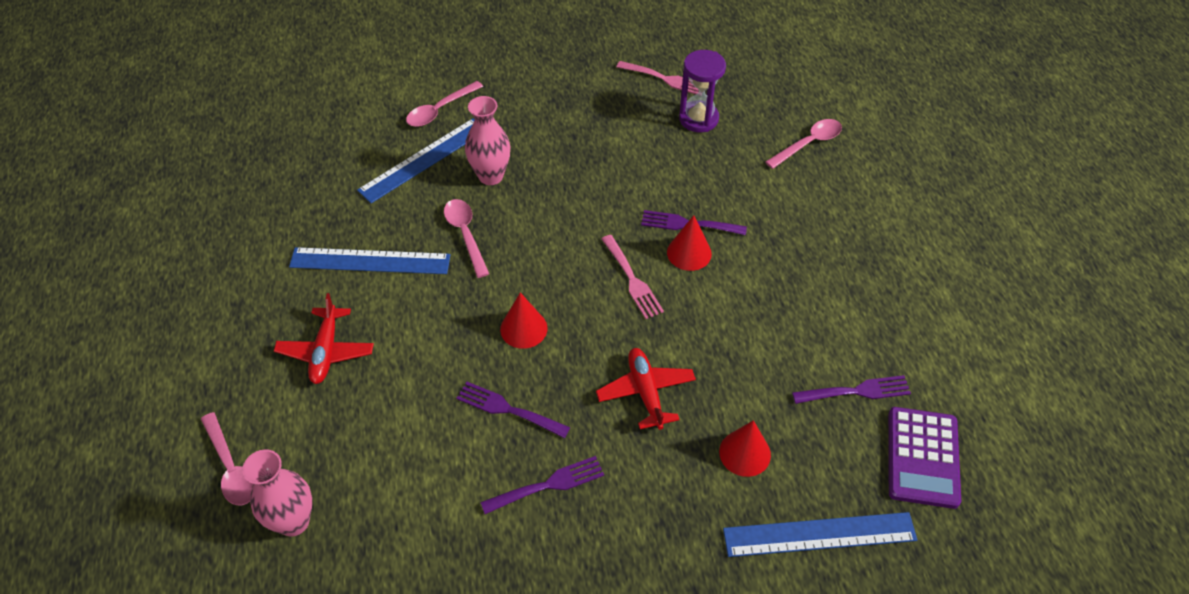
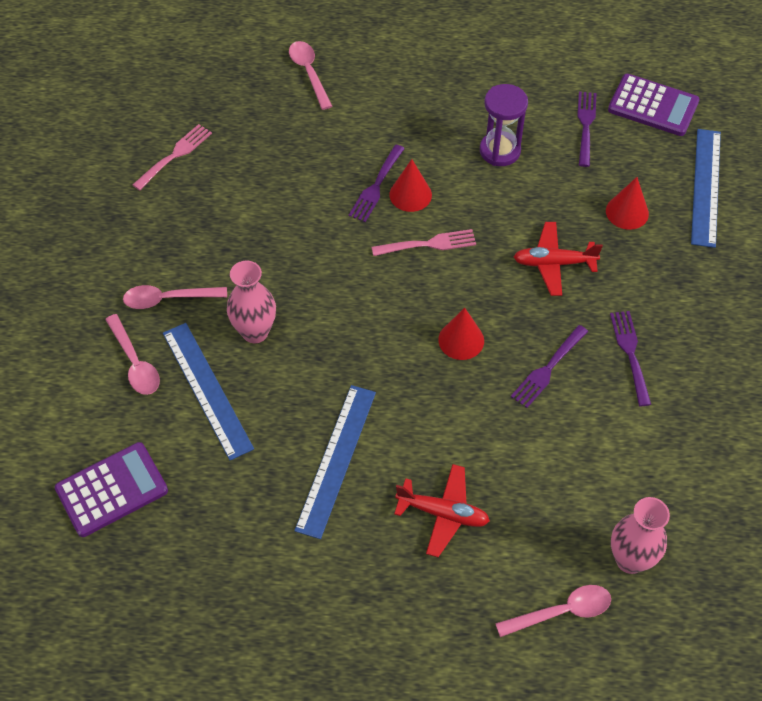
camera: 75 degrees left, 5 degrees up
(318, 127) = (112, 490): none -> purple calculator
(465, 234) = (328, 368): pink spoon -> pink spoon (168, 299)
(698, 119) = (243, 143): purple hourglass -> purple hourglass (500, 151)

